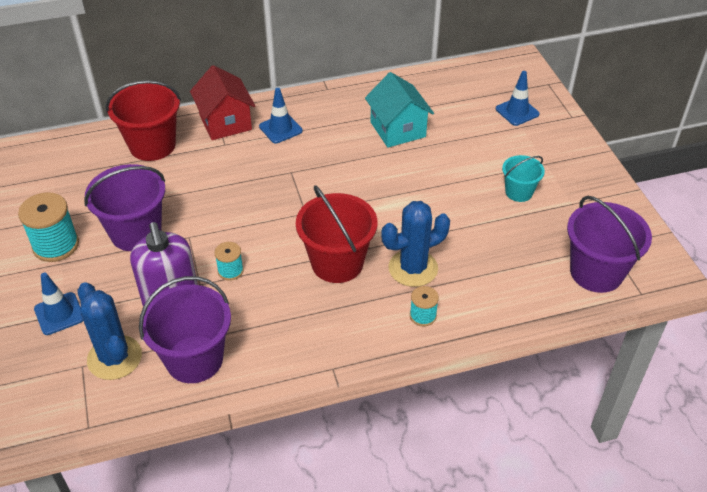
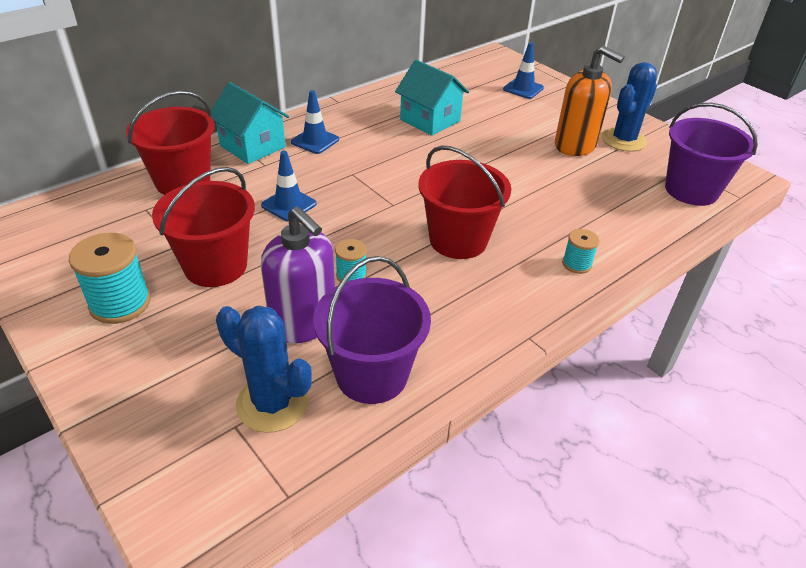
camera: 25 degrees left, 5 degrees down
(59, 314) = (168, 376): blue traffic cone -> blue traffic cone (289, 204)
(136, 232) = (215, 266): purple bucket -> red bucket
(225, 122) = (252, 146): red house -> turquoise house
(413, 268) = (534, 226): blue cactus -> blue cactus (623, 140)
(519, 192) = (575, 145): turquoise bucket -> orange soap dispenser

